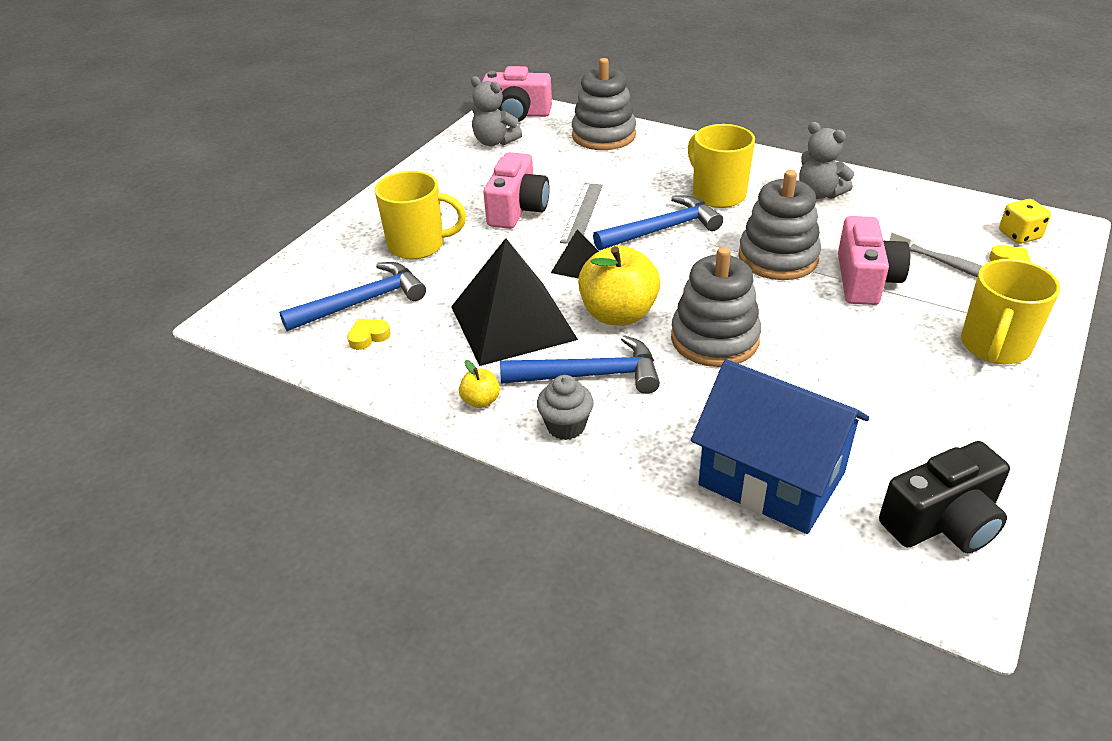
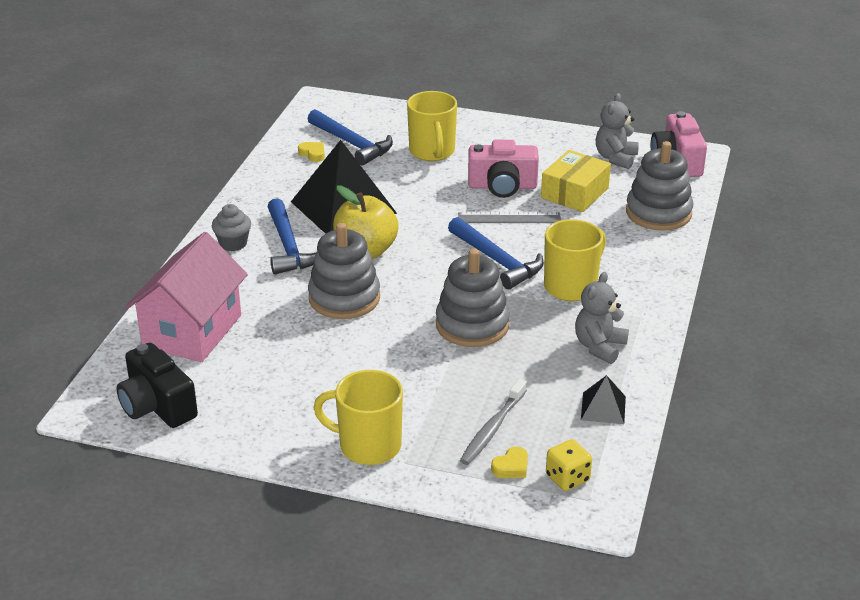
camera: 75 degrees right, 5 degrees down
(481, 401) = (253, 208): yellow apple -> none
(549, 171) = (574, 193): none -> yellow box
(578, 265) = (428, 225): black pyramid -> black pyramid (603, 408)
(771, 478) = (192, 331): blue house -> pink house
(865, 280) = (451, 375): pink camera -> none

